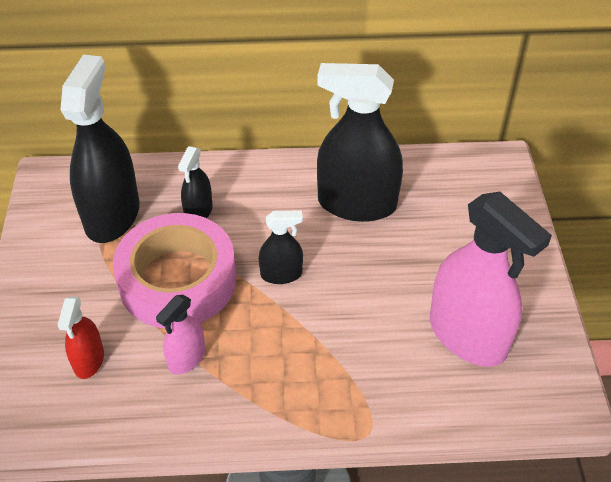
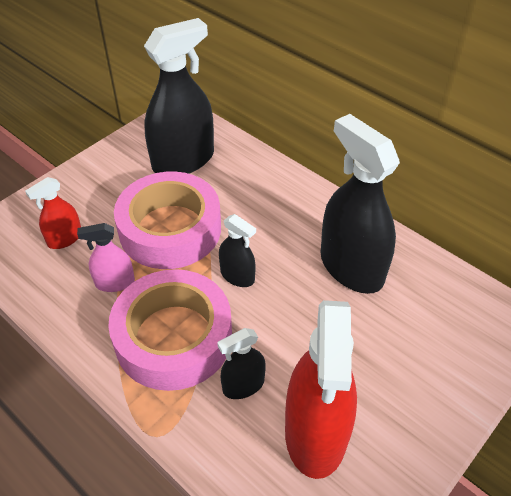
camera: 45 degrees right, 0 degrees up
(198, 211) = (236, 194): black spray bottle -> black spray bottle (243, 385)
(291, 358) = (173, 337): none -> pink tape
(467, 336) = (316, 433): pink spray bottle -> red spray bottle

